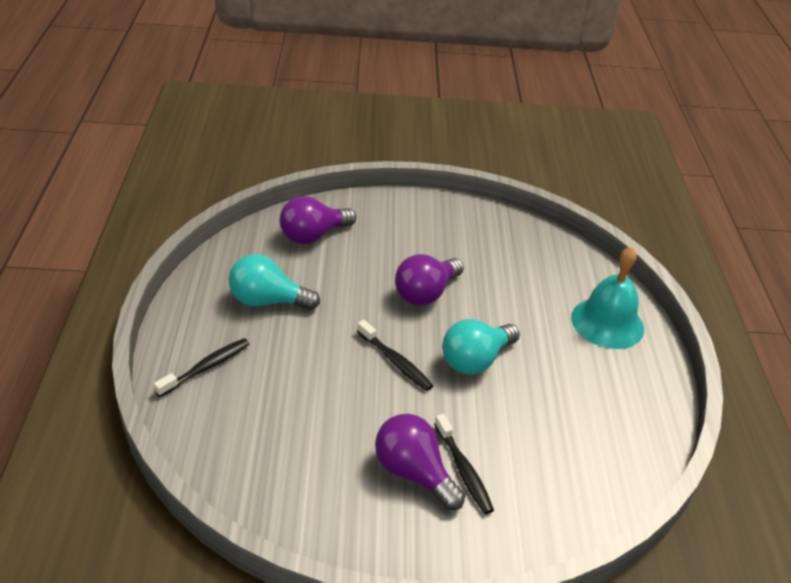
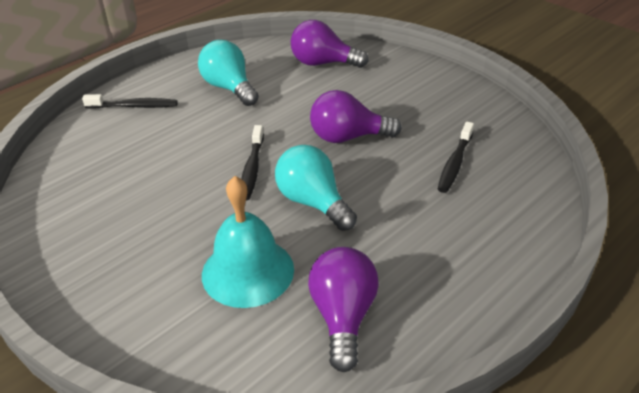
camera: 50 degrees right, 0 degrees up
(413, 473) = (147, 246): purple light bulb -> purple light bulb (343, 317)
(463, 470) = (181, 269): black toothbrush -> black toothbrush (455, 163)
(475, 360) = (313, 202): turquoise light bulb -> turquoise light bulb turned 45 degrees clockwise
(607, 323) = (484, 244): turquoise bell -> turquoise bell (248, 271)

